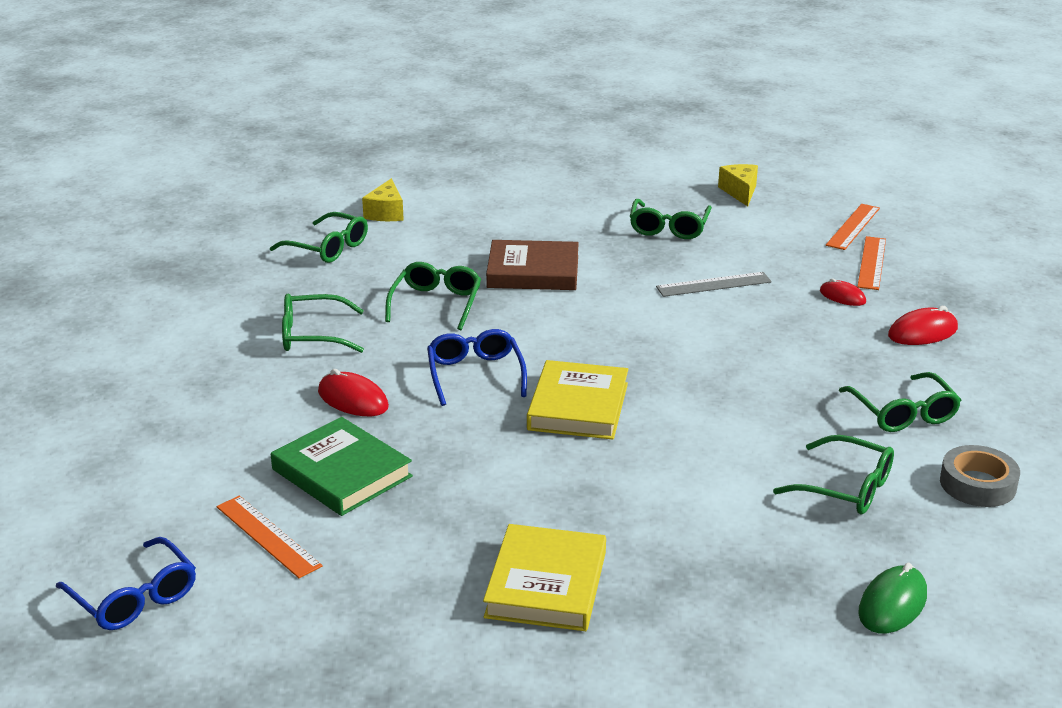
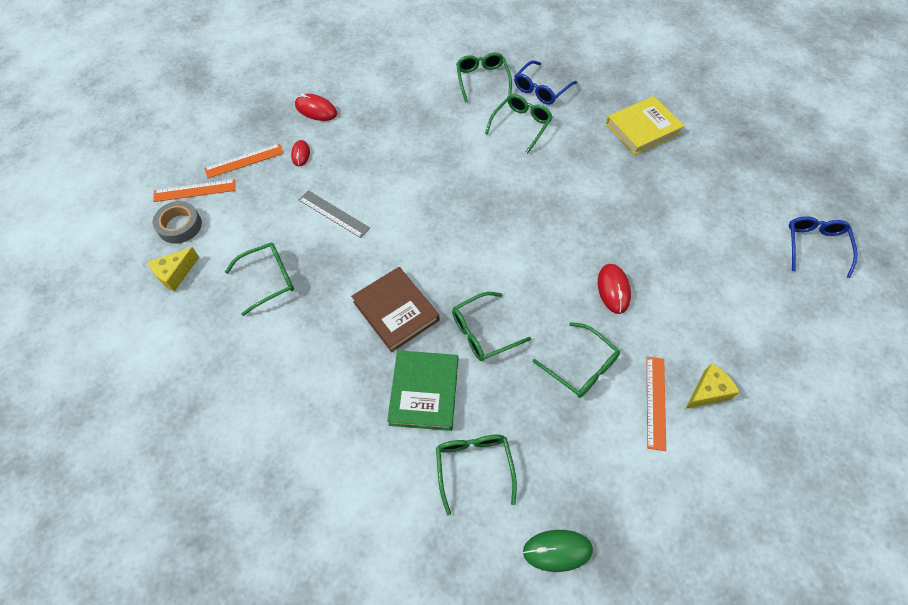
camera: 130 degrees left, 30 degrees up
(268, 536) = (731, 234): orange ruler -> orange ruler (655, 402)
(341, 473) = (666, 244): green book -> green book (424, 392)
(386, 213) = (385, 478): yellow cheese -> yellow cheese (707, 391)
(475, 375) = (535, 254): blue glasses -> blue glasses (541, 89)
(578, 406) = (517, 195): yellow book -> none
(892, 604) = (541, 41): green mouse -> green mouse (557, 550)
(902, 413) = (404, 87): green glasses -> green glasses (521, 125)
(977, 484) = (438, 47): grey tape -> grey tape (180, 226)

